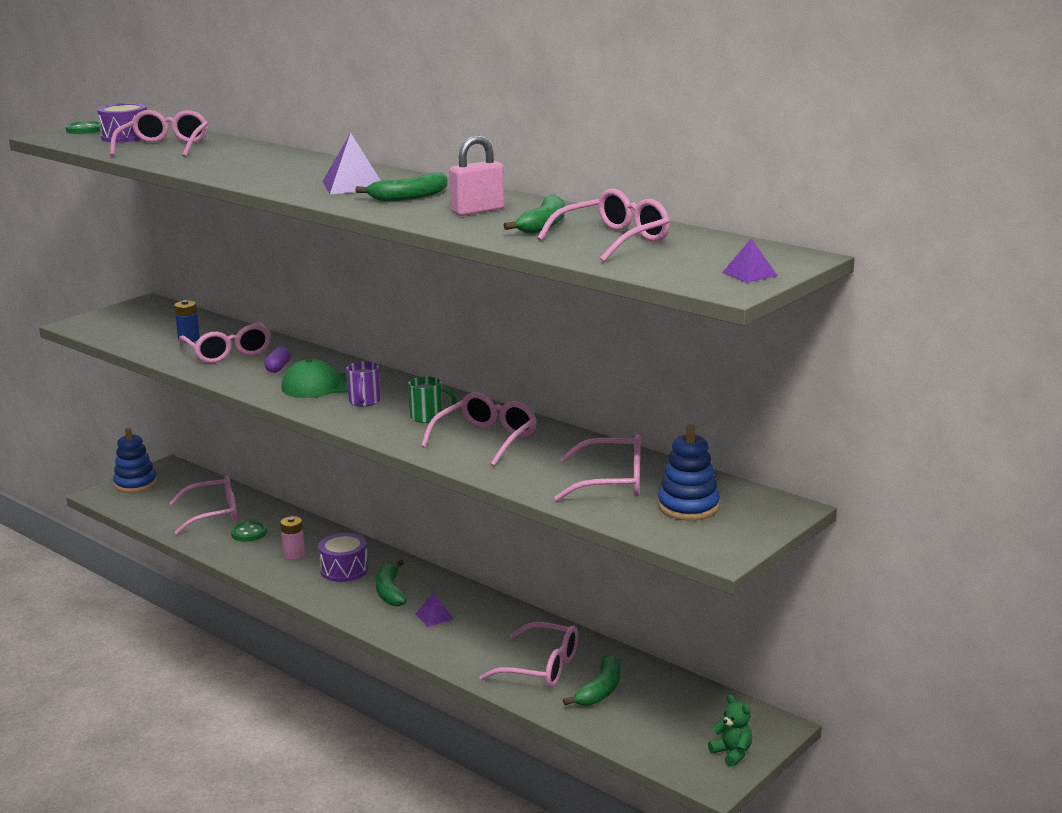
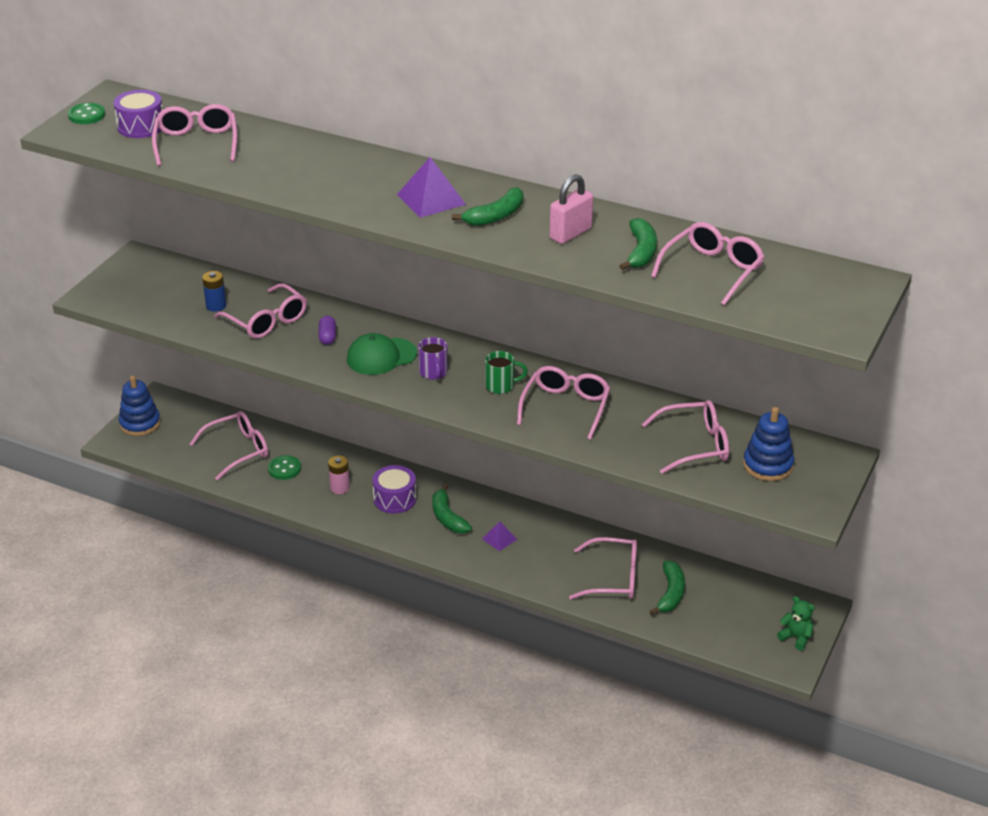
camera: 15 degrees left, 15 degrees up
(749, 274) = (846, 310): purple pyramid -> none

